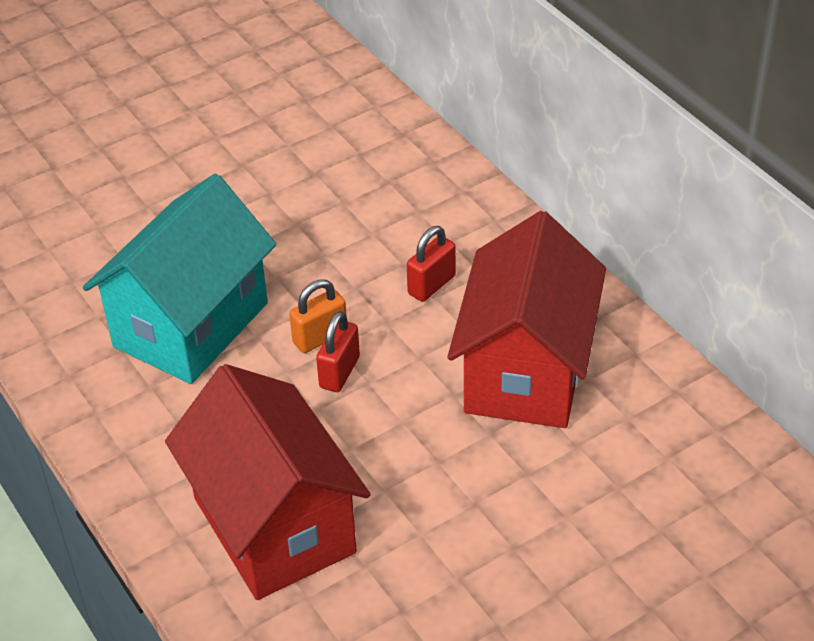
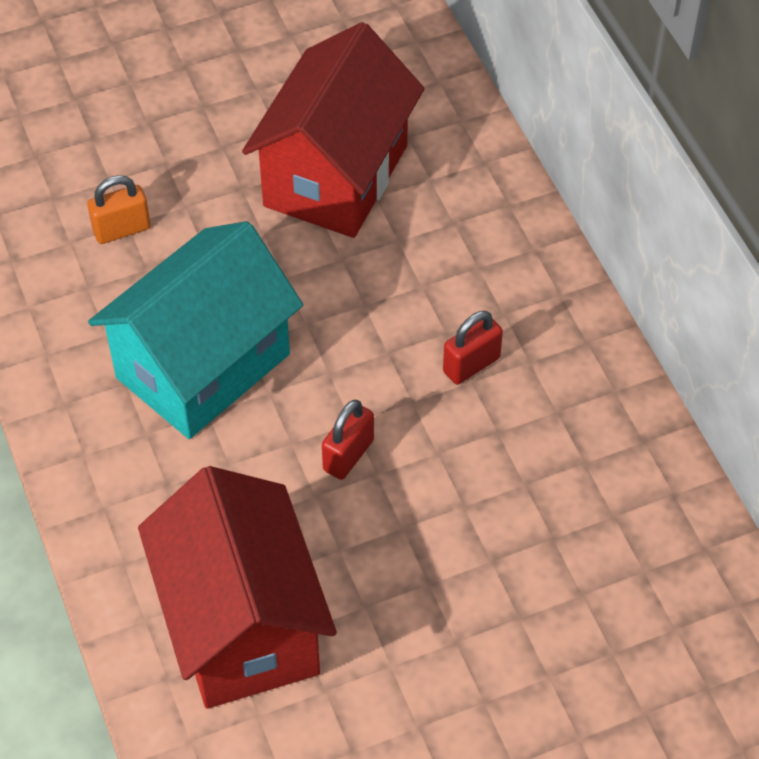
camera: 10 degrees right, 10 degrees up
(320, 338) = (336, 408): orange padlock -> orange padlock (122, 230)
(526, 371) = (548, 492): red house -> red house (336, 176)

